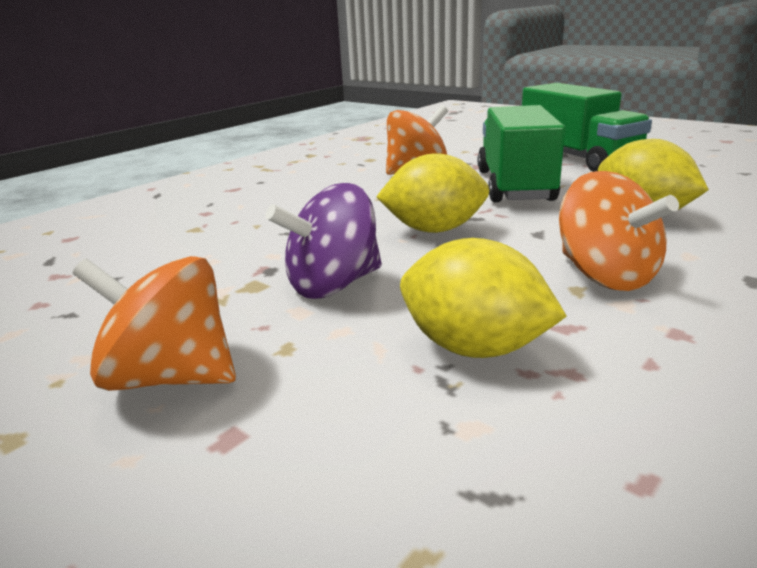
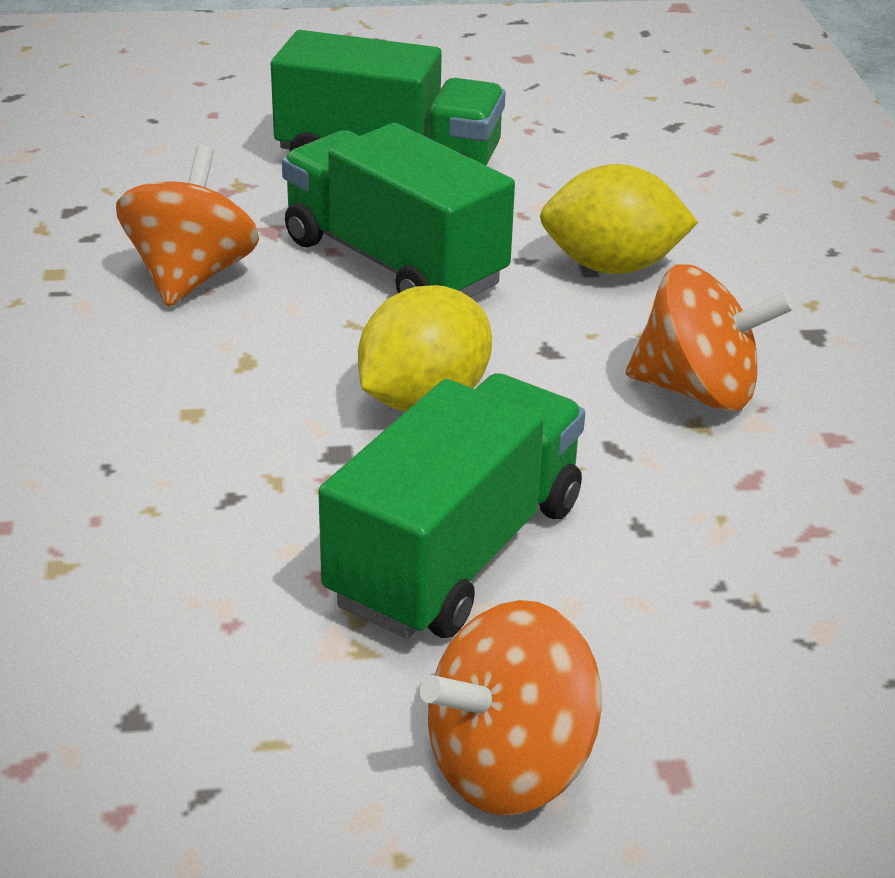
camera: 50 degrees left, 10 degrees up
(333, 285) = (457, 552): purple spinning top -> green truck
(474, 347) = (715, 550): yellow lemon -> none

